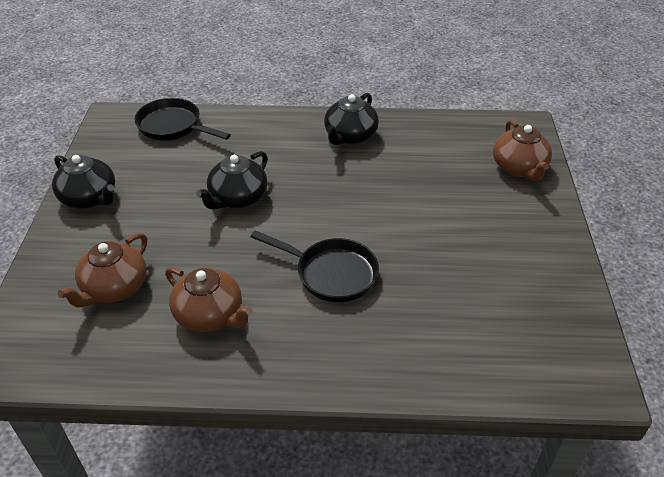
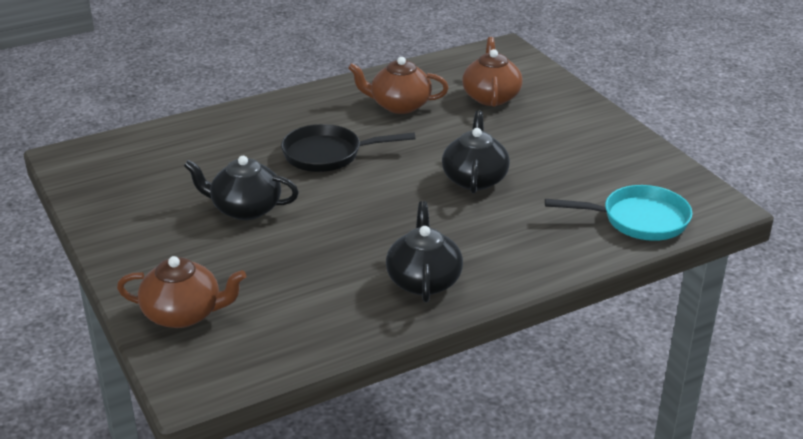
camera: 150 degrees right, 10 degrees down
(90, 198) = (607, 136): black teapot -> black teapot (245, 209)
(173, 126) = (639, 220): black pan -> turquoise pan
(519, 168) = (183, 314): brown teapot -> brown teapot turned 135 degrees clockwise

